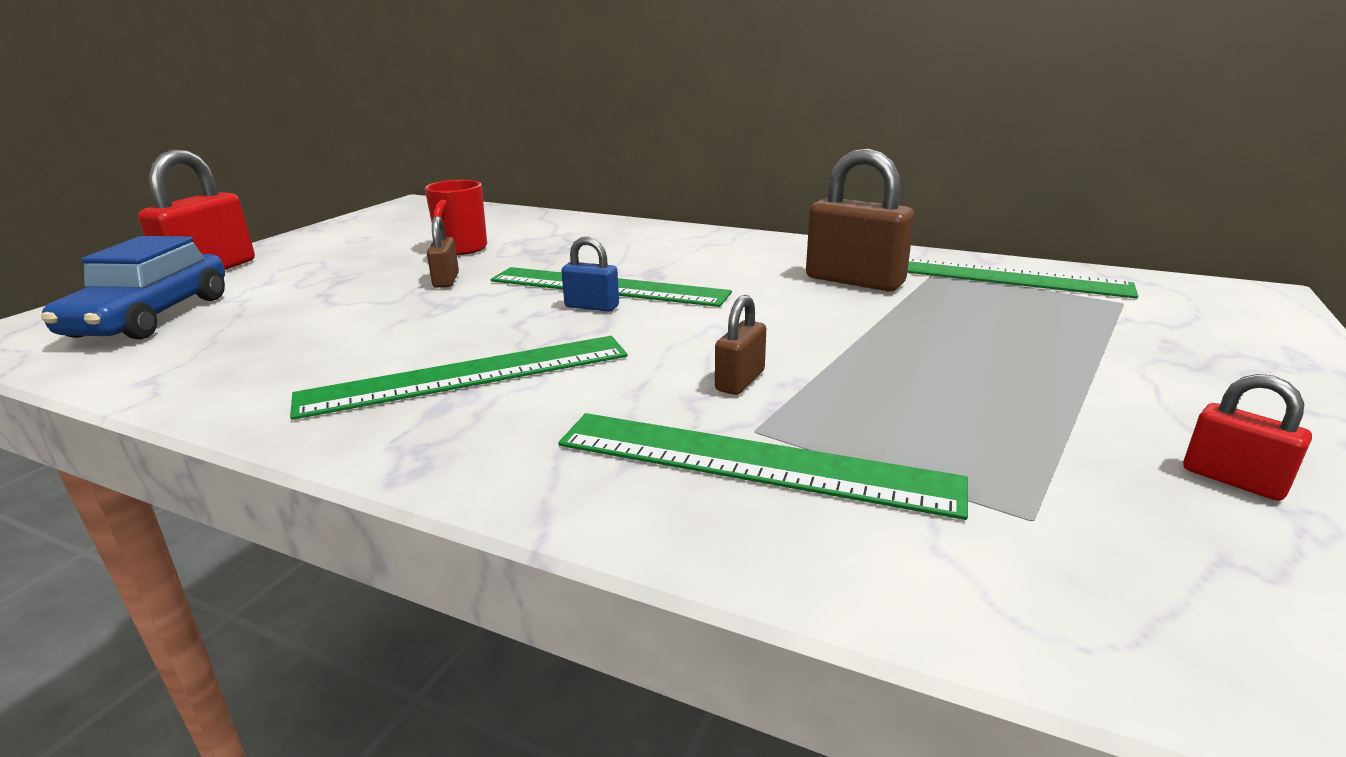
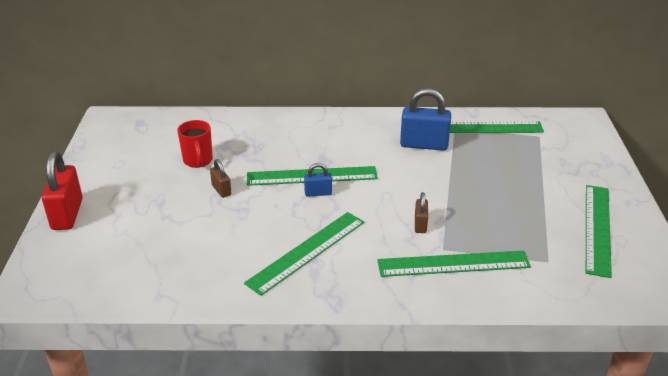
camera: 25 degrees left, 10 degrees up
(151, 317) = (92, 257): blue car -> none
(854, 281) = (424, 145): brown padlock -> blue padlock
(1233, 480) = (597, 228): red padlock -> green ruler

